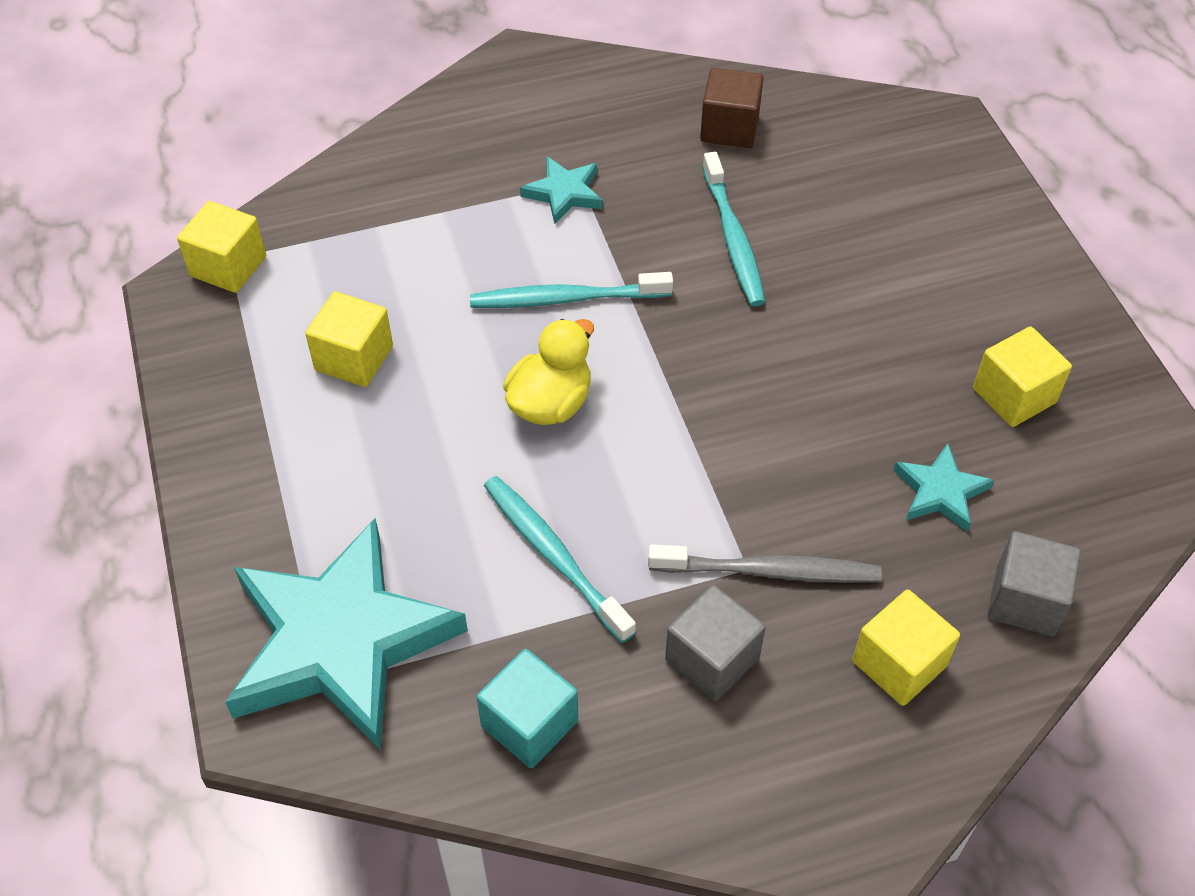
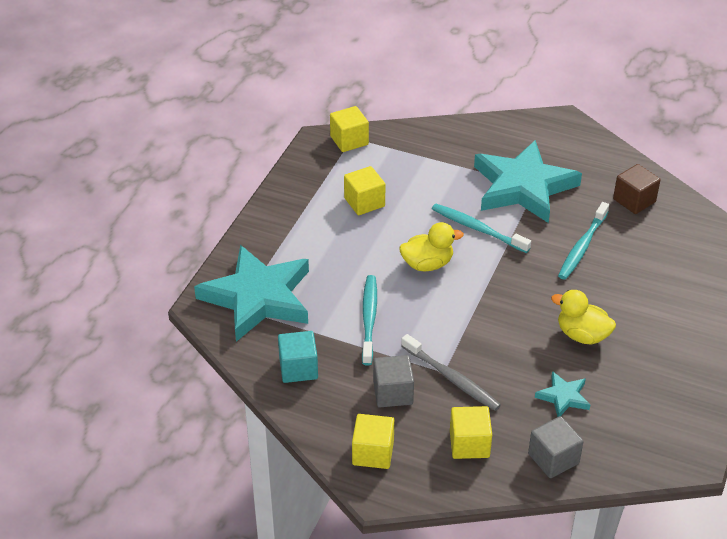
camera: 40 degrees right, 10 degrees down
(564, 193) = (523, 187): turquoise star -> turquoise star, size x2.30
(867, 377) = (582, 335): none -> yellow duck
(1014, 395) = (645, 383): yellow cube -> yellow cube (373, 453)

